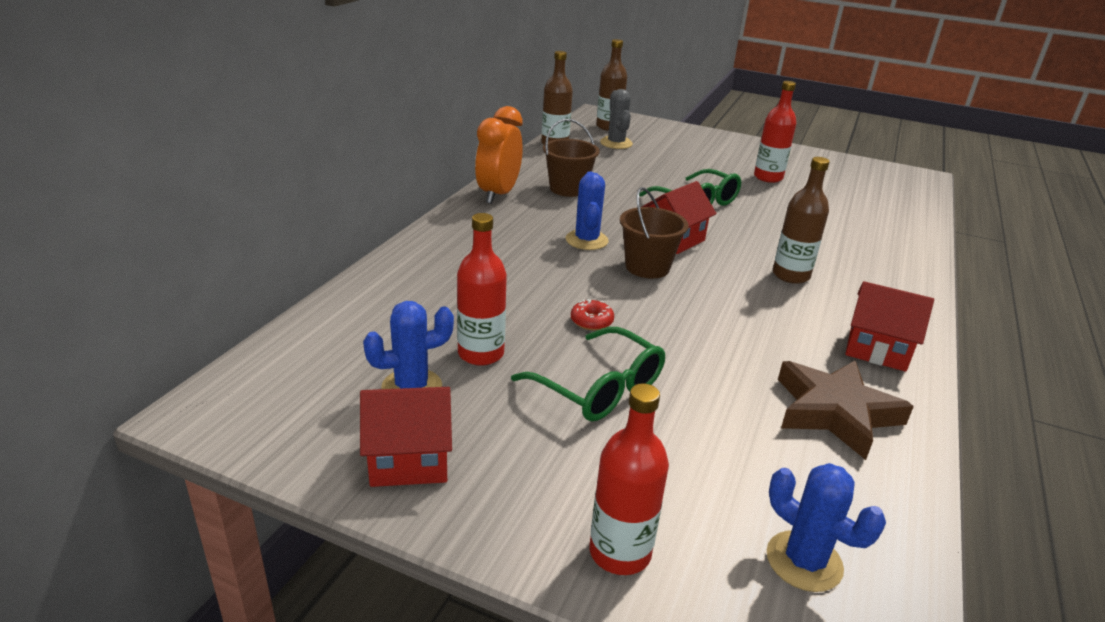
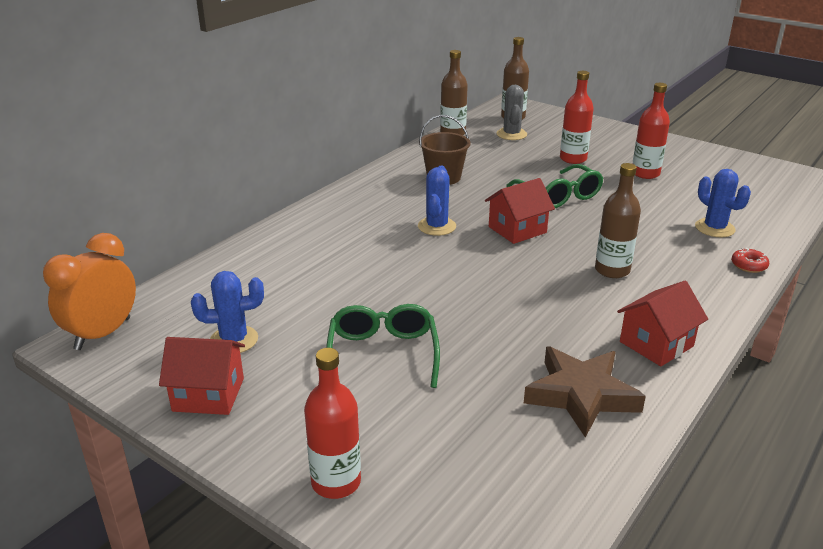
camera: 15 degrees right, 0 degrees up
(481, 354) = (300, 318): red bottle -> red bottle (573, 159)
(498, 194) = (378, 180): orange clock -> orange clock (103, 334)
(591, 321) = (405, 298): red donut -> red donut (748, 265)
(598, 388) = (383, 354): green glasses -> green glasses turned 150 degrees counterclockwise
(647, 267) = (479, 254): brown bucket -> none
(804, 561) = (482, 509): blue cactus -> blue cactus (714, 228)
(877, 349) = (656, 344): red house -> red house turned 75 degrees counterclockwise

